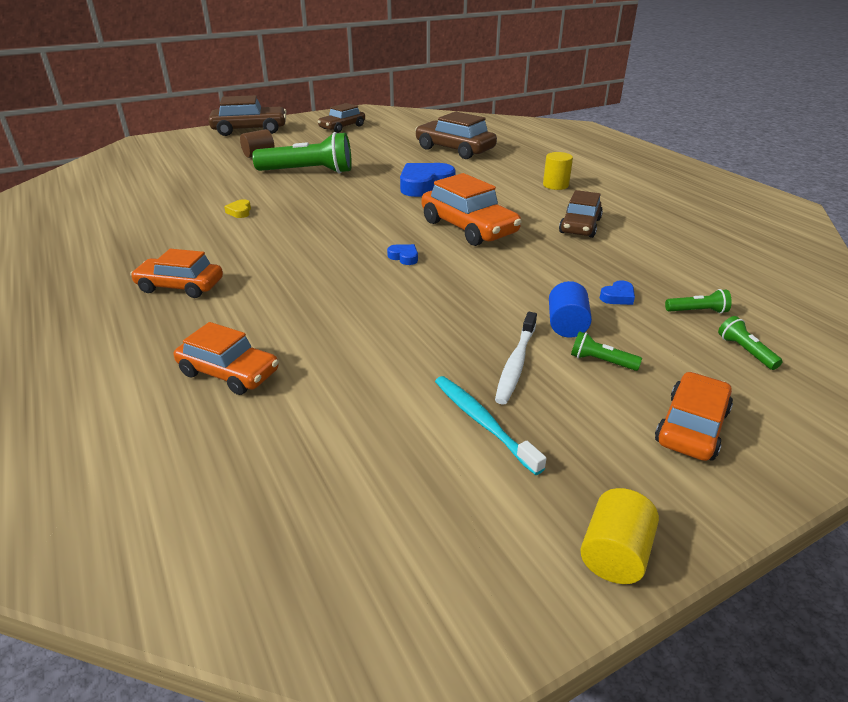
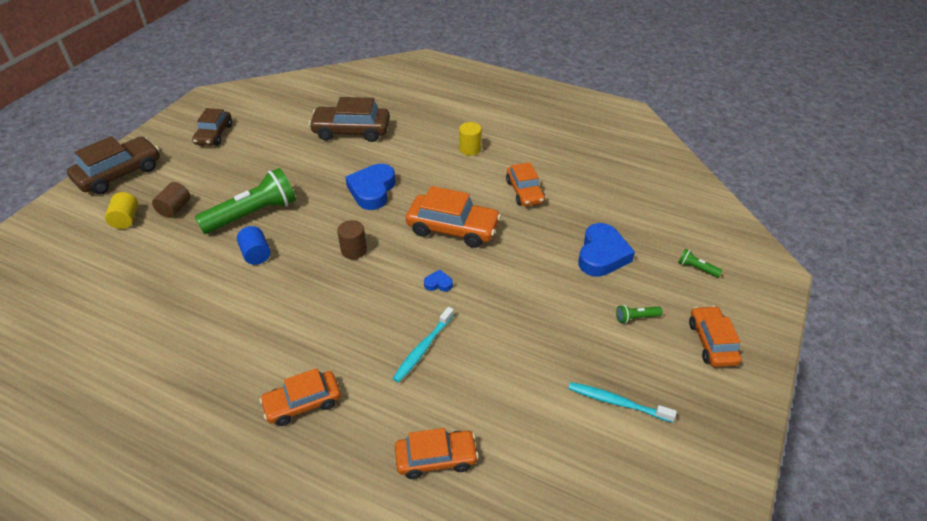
camera: 35 degrees left, 10 degrees up
(240, 212) = (250, 294): yellow heart -> none
(329, 293) = (423, 348): none -> turquoise toothbrush
(358, 213) = (354, 250): none -> brown cylinder
(516, 363) = (595, 345): white toothbrush -> none
(566, 325) = (595, 297): blue cylinder -> blue cylinder (256, 254)
(580, 226) = (524, 191): brown car -> orange car
(614, 553) = (739, 446): yellow cylinder -> yellow cylinder (126, 219)
(617, 297) = (602, 255): blue heart -> blue heart, size x2.28
(697, 311) = (651, 246): green flashlight -> none

